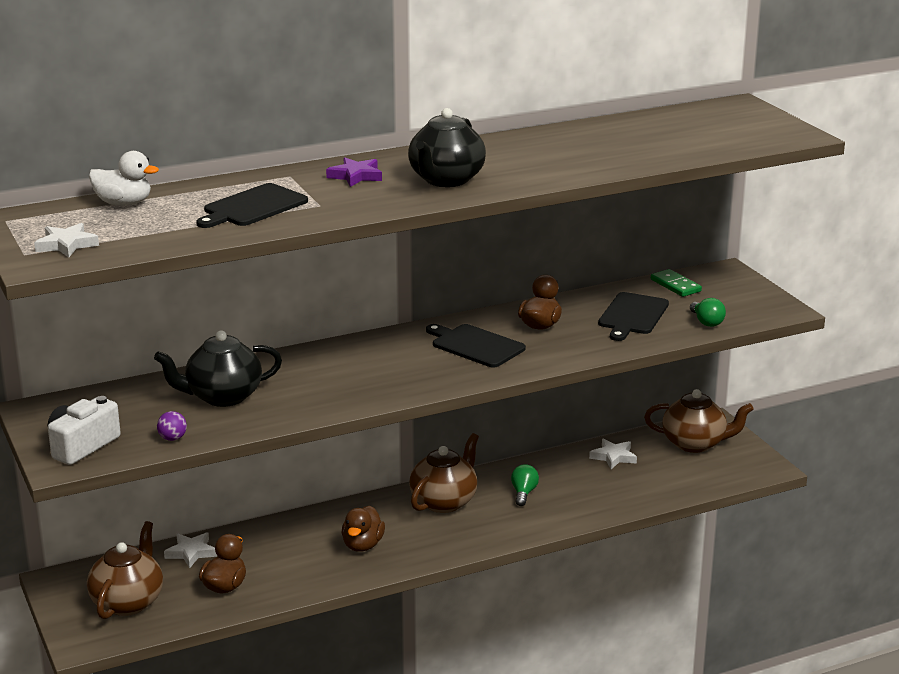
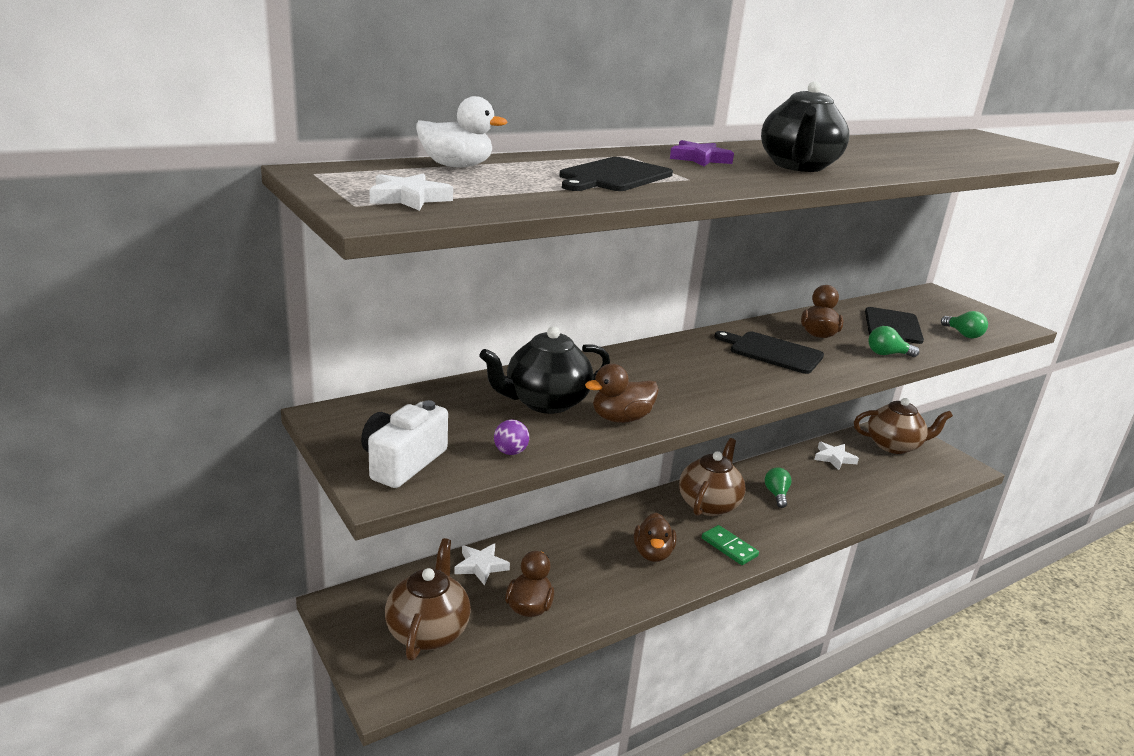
camera: 10 degrees left, 0 degrees up
(283, 411) = (621, 418): none -> brown duck
(597, 346) = (887, 354): none -> green light bulb
(675, 285) = (905, 303): green domino -> green domino (729, 547)

